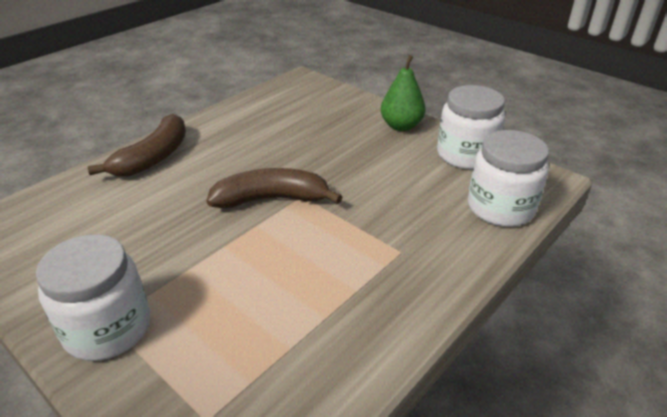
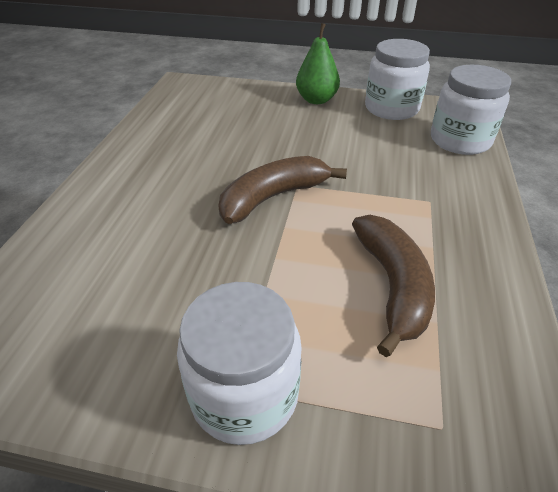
camera: 30 degrees left, 5 degrees up
(153, 157) = (101, 199): brown banana -> brown banana (393, 286)

